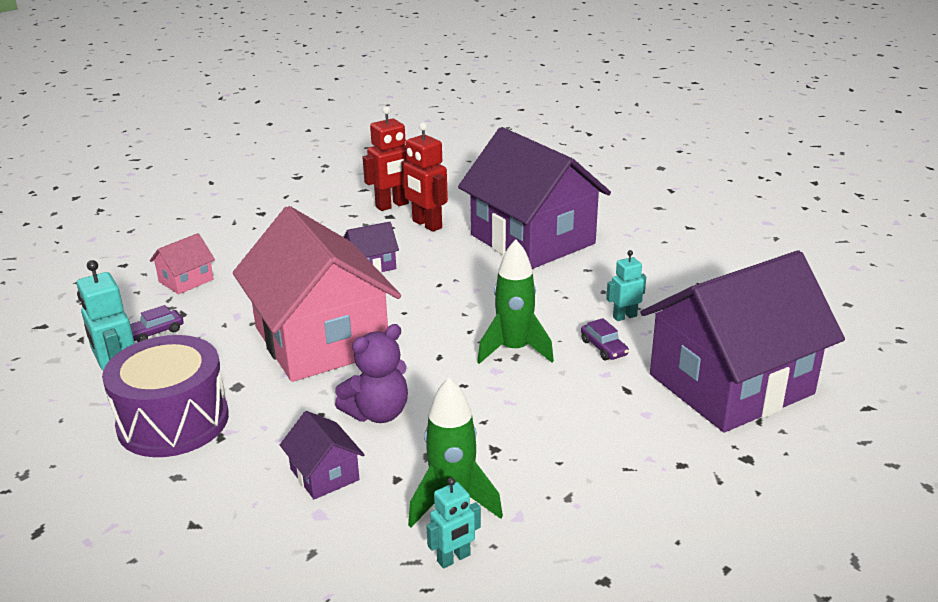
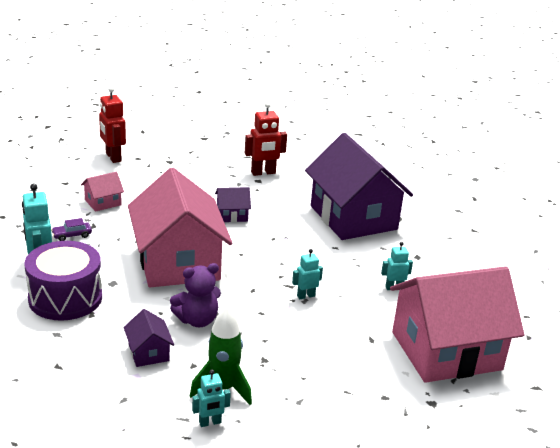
camera: 10 degrees right, 0 degrees up
(426, 224) = (282, 192): red robot -> red robot (113, 157)
(514, 350) = (305, 296): green rocket -> turquoise robot
(604, 348) = (368, 307): purple car -> none
(730, 384) = (446, 351): purple house -> pink house

